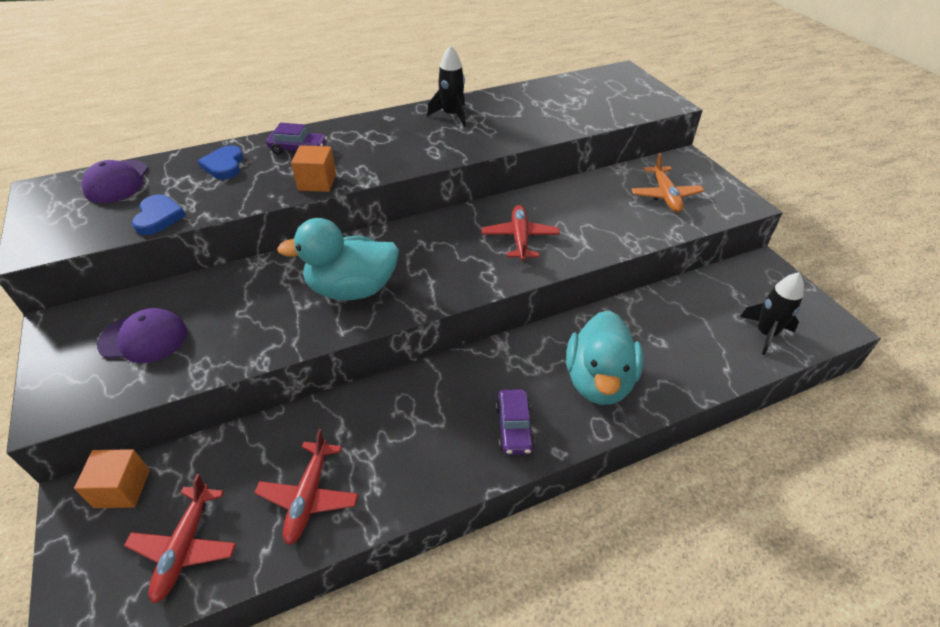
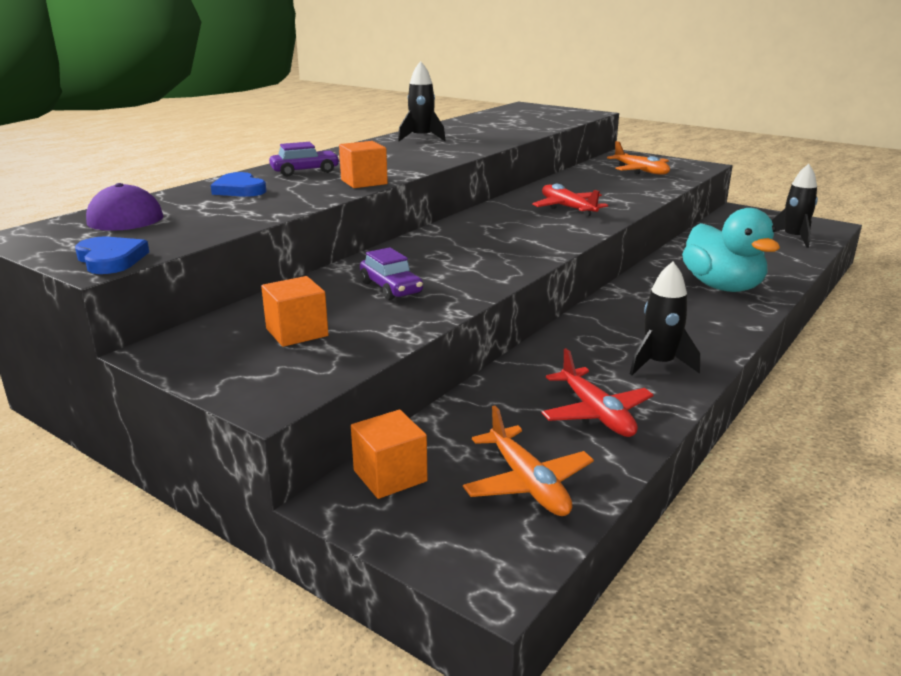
camera: 30 degrees left, 20 degrees down
(143, 338) = (297, 332): purple cap -> orange cube
(158, 217) = (226, 223): blue heart -> blue heart (111, 259)
(185, 547) = (528, 483): red plane -> orange plane
(352, 289) = (469, 259): turquoise duck -> none
(421, 461) = (659, 364): none -> black rocket
(514, 427) = (701, 325): purple car -> purple car (391, 288)

